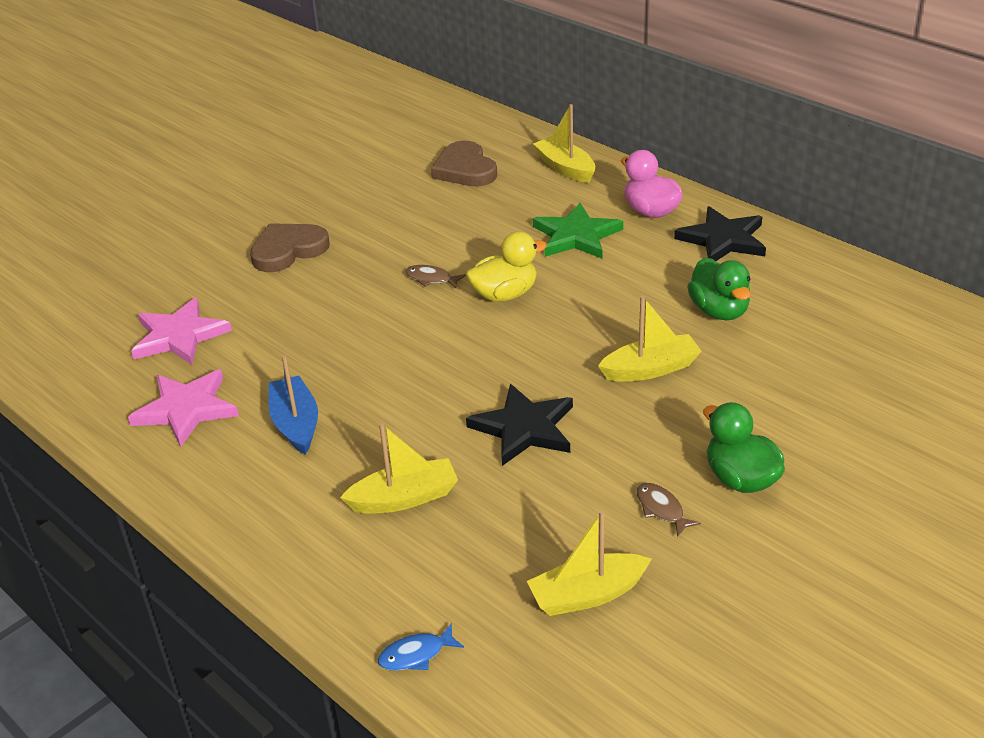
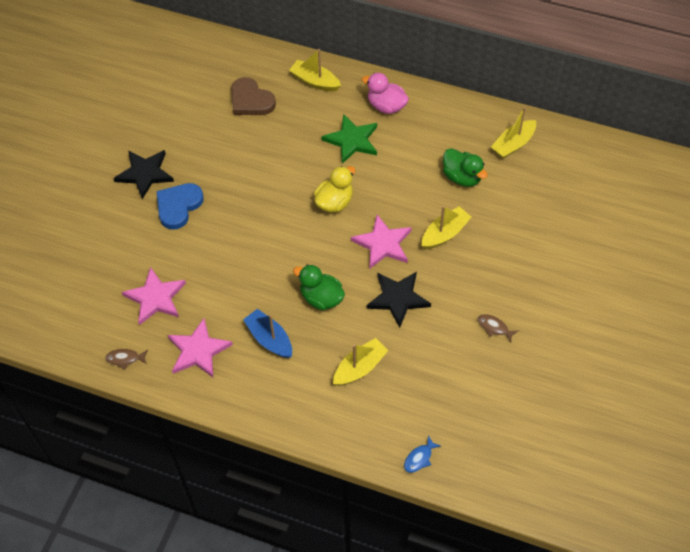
camera: 25 degrees left, 20 degrees up
(288, 250) = (178, 206): brown heart -> blue heart
(431, 279) = (283, 203): brown fish -> brown fish (125, 359)
(545, 357) = (383, 244): none -> pink star
(587, 595) = (483, 393): yellow boat -> yellow boat (513, 144)
(723, 239) = (439, 118): black star -> black star (145, 174)
(740, 479) = (524, 294): green duck -> green duck (321, 298)

